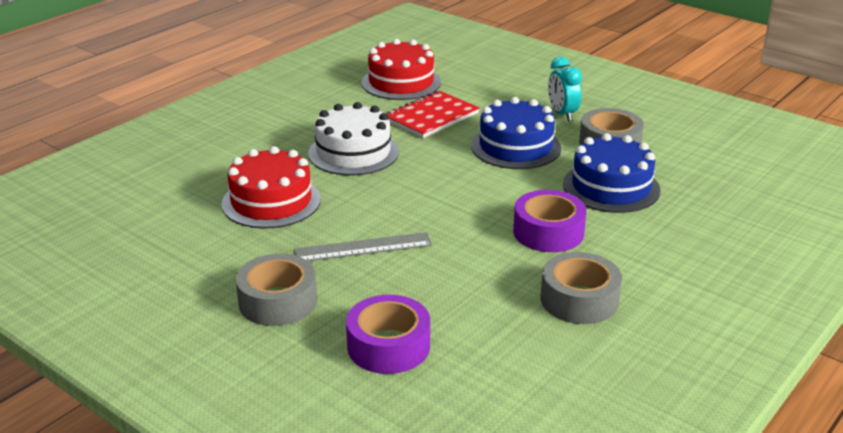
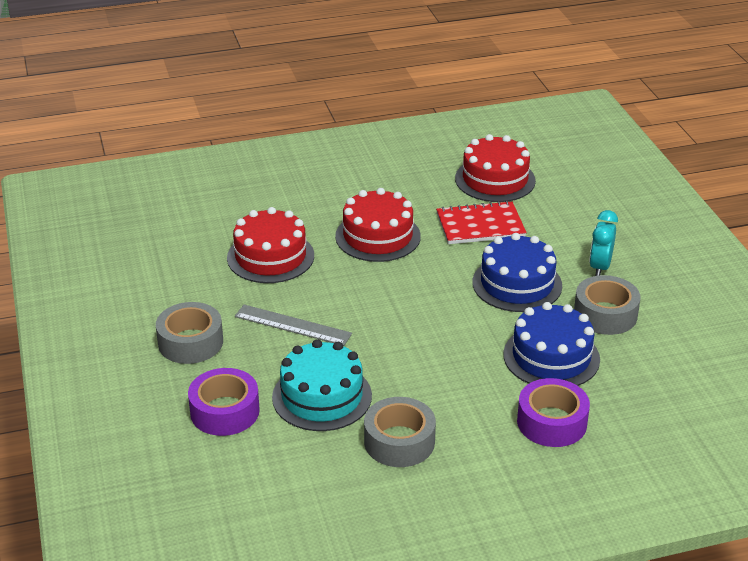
camera: 35 degrees right, 5 degrees up
(353, 152) = (378, 236): white cake -> red cake
(465, 293) = (322, 396): none -> turquoise cake
(548, 232) = (446, 374): purple tape -> purple tape (551, 422)

